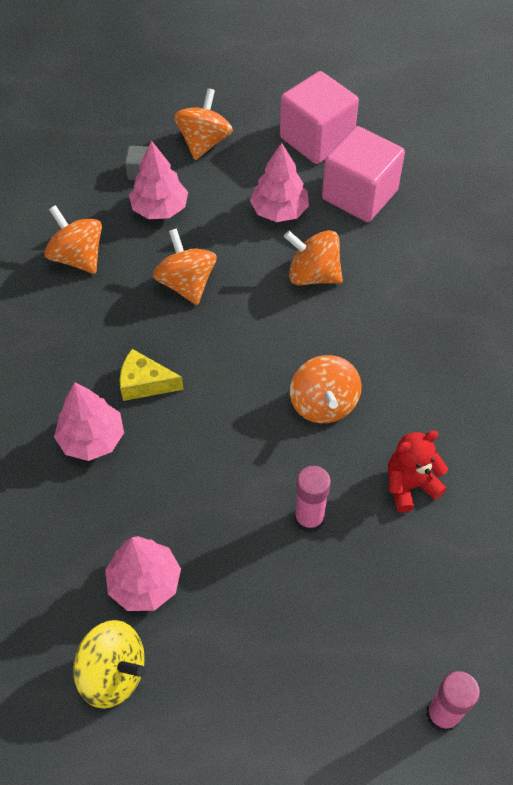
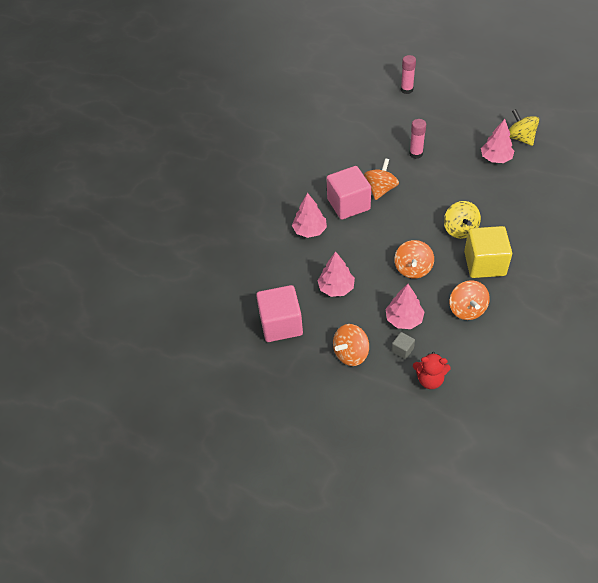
camera: 145 degrees left, 5 degrees down
(79, 339) = (484, 263): none -> yellow cube
(92, 439) = (496, 216): pink tree -> pink tree (310, 230)
(145, 383) = (460, 229): yellow cheese -> yellow spinning top
(313, 275) = (343, 246): orange spinning top -> none
(359, 195) = (285, 278): pink cube -> pink cube (348, 204)
(410, 485) = (366, 149): red teddy bear -> red teddy bear (429, 379)

